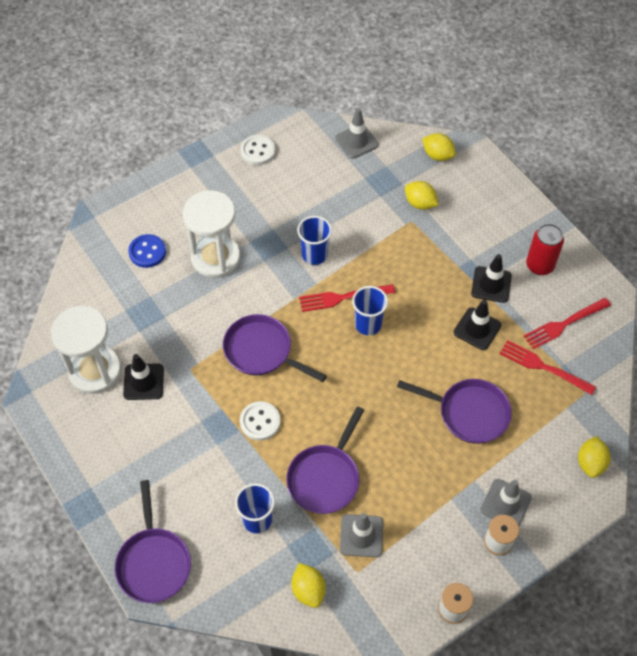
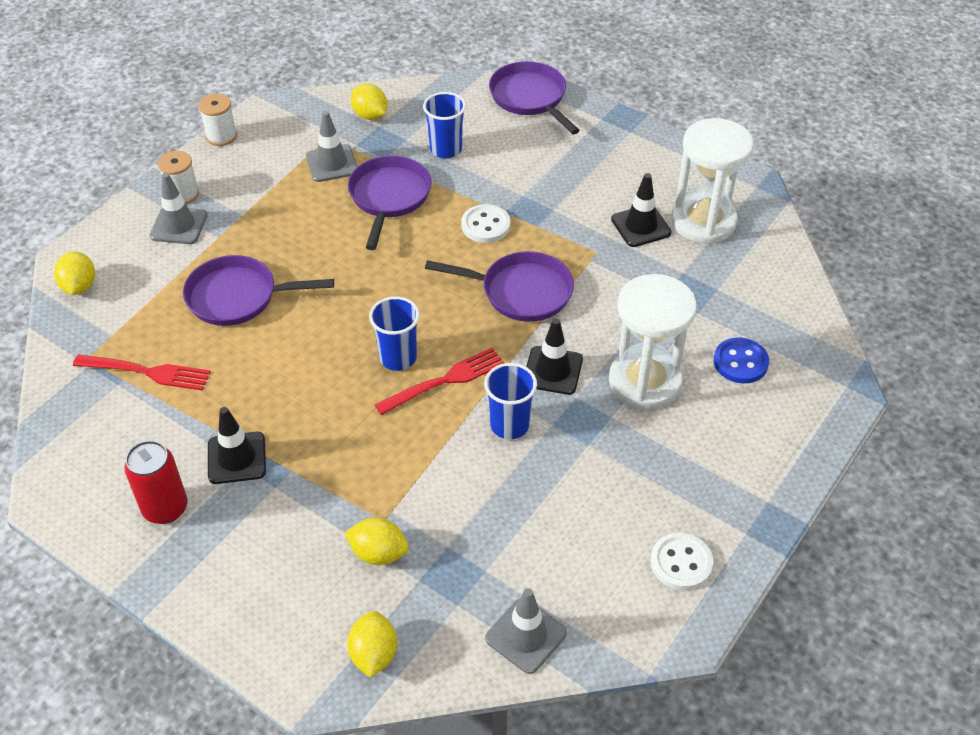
camera: 160 degrees right, 10 degrees down
(437, 155) = (374, 654): yellow lemon -> yellow lemon turned 75 degrees clockwise
(477, 329) = (246, 393): black traffic cone -> black traffic cone (552, 370)
(564, 324) = (121, 434): red fork -> none

